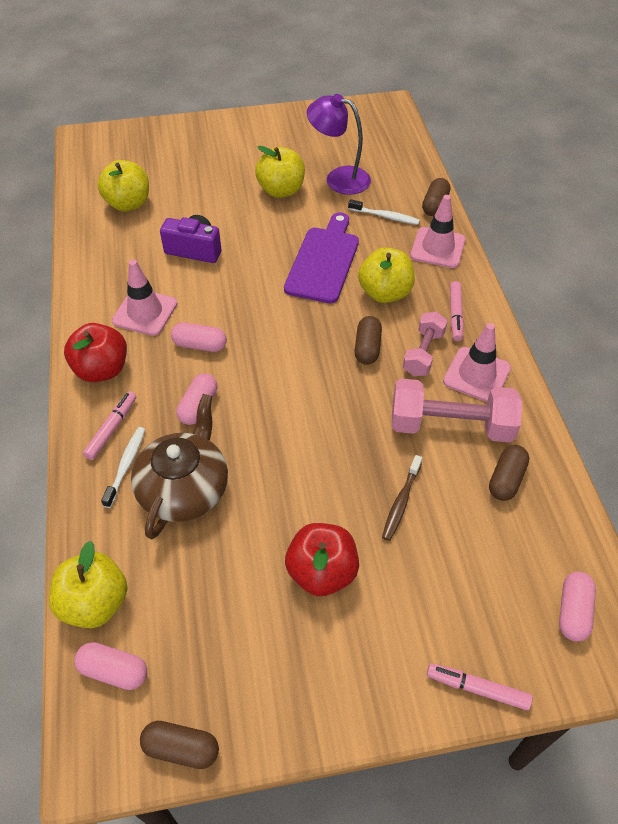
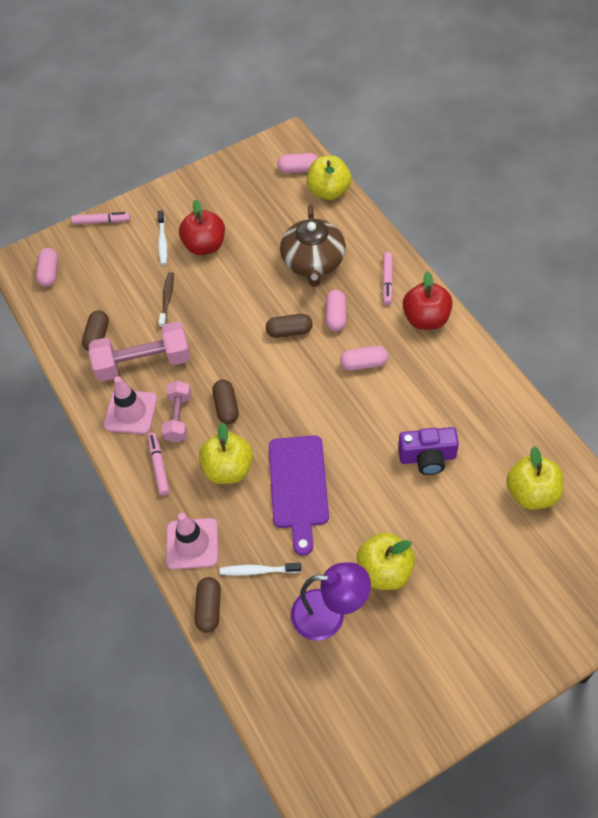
camera: 165 degrees right, 5 degrees up
(126, 465) = (361, 262): white toothbrush -> white toothbrush (162, 241)
(145, 312) = (427, 377): pink traffic cone -> none
(181, 748) = (246, 155): brown capsule -> brown capsule (289, 331)

